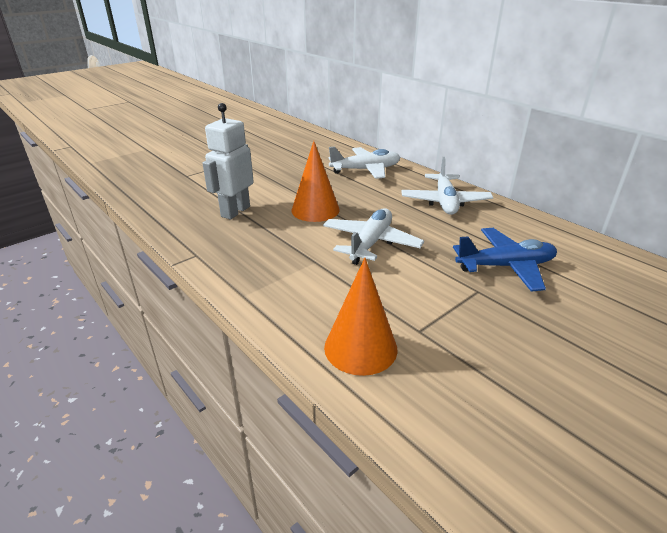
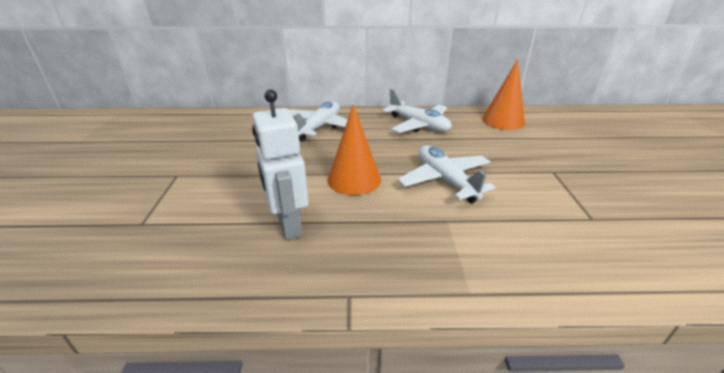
camera: 50 degrees left, 0 degrees up
(360, 347) = (603, 258): orange cone -> orange cone (503, 121)
(505, 266) = (529, 148): blue plane -> none

